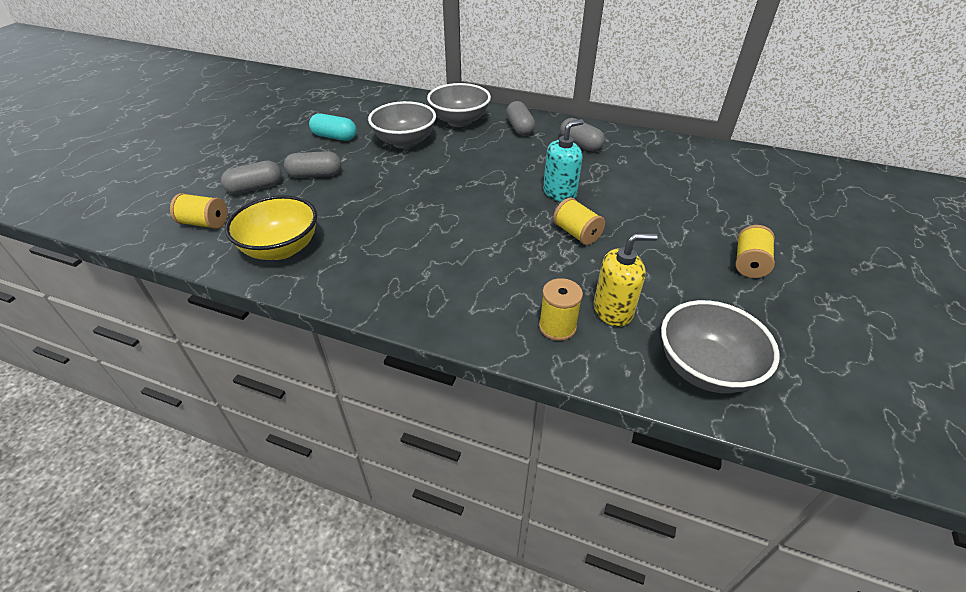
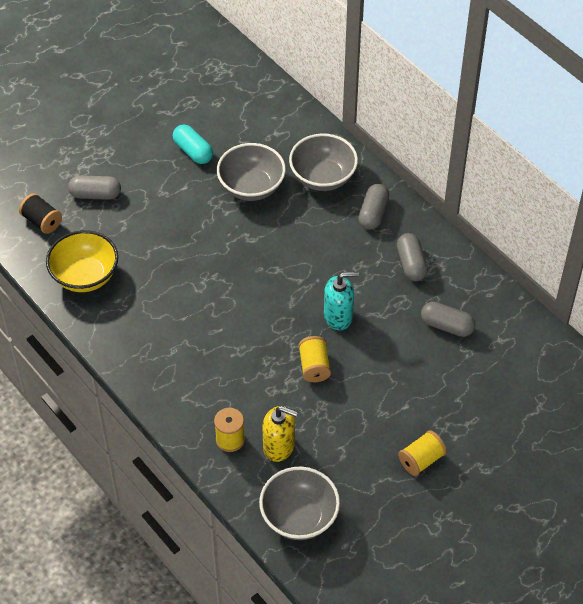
camera: 30 degrees right, 10 degrees up
(205, 223) = (42, 221): yellow spool -> black spool
(315, 175) = (150, 199): grey capsule -> grey capsule (447, 326)

